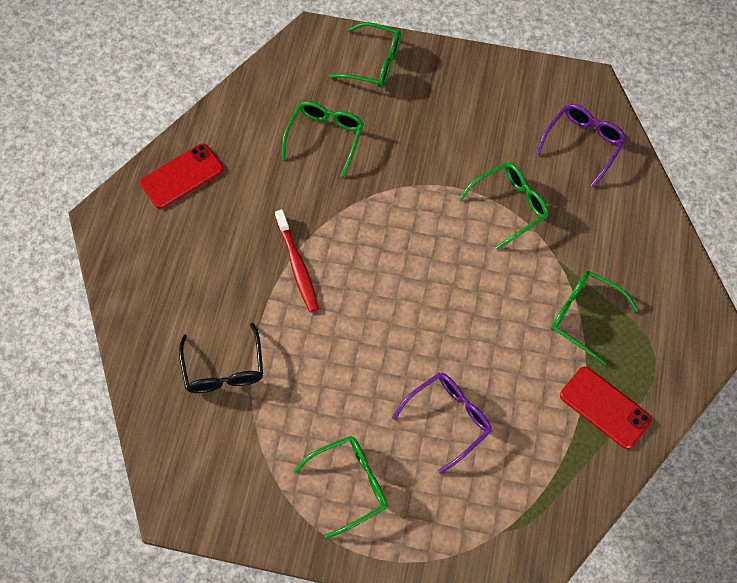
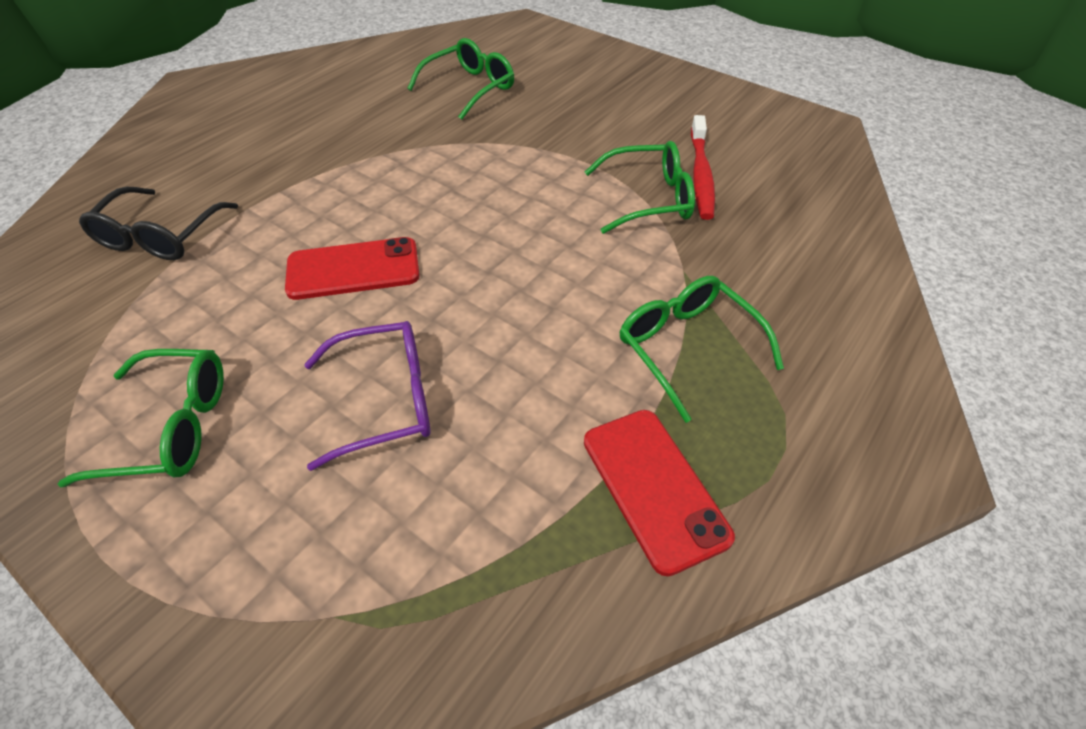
camera: 25 degrees right, 15 degrees down
(182, 176) = (296, 76): red phone -> red phone (353, 269)
(297, 265) = (341, 174): red toothbrush -> red toothbrush (701, 175)
(374, 63) = (569, 52): green glasses -> none
(583, 143) = (786, 171): purple glasses -> none

